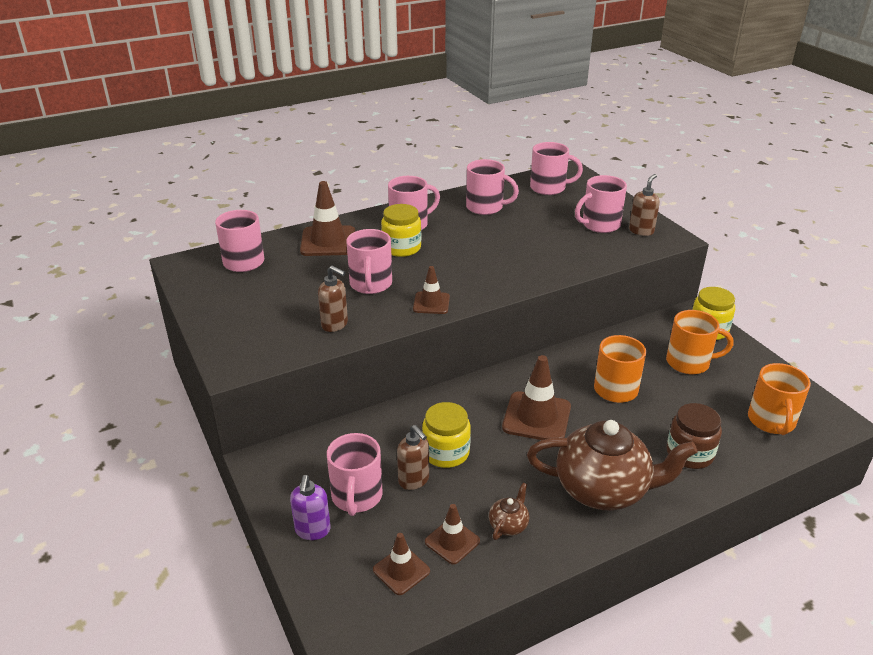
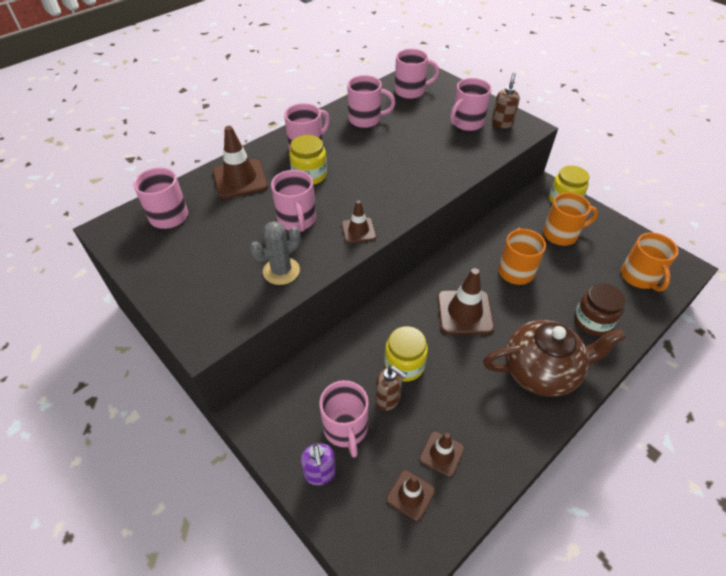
camera: 15 degrees left, 15 degrees up
(335, 324) = (281, 271): brown soap dispenser -> grey cactus
(508, 525) = (480, 425): brown teapot -> none

